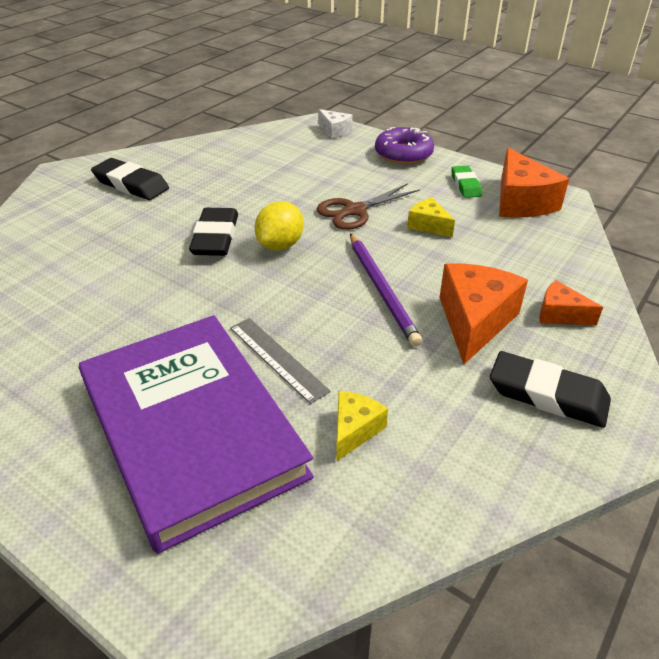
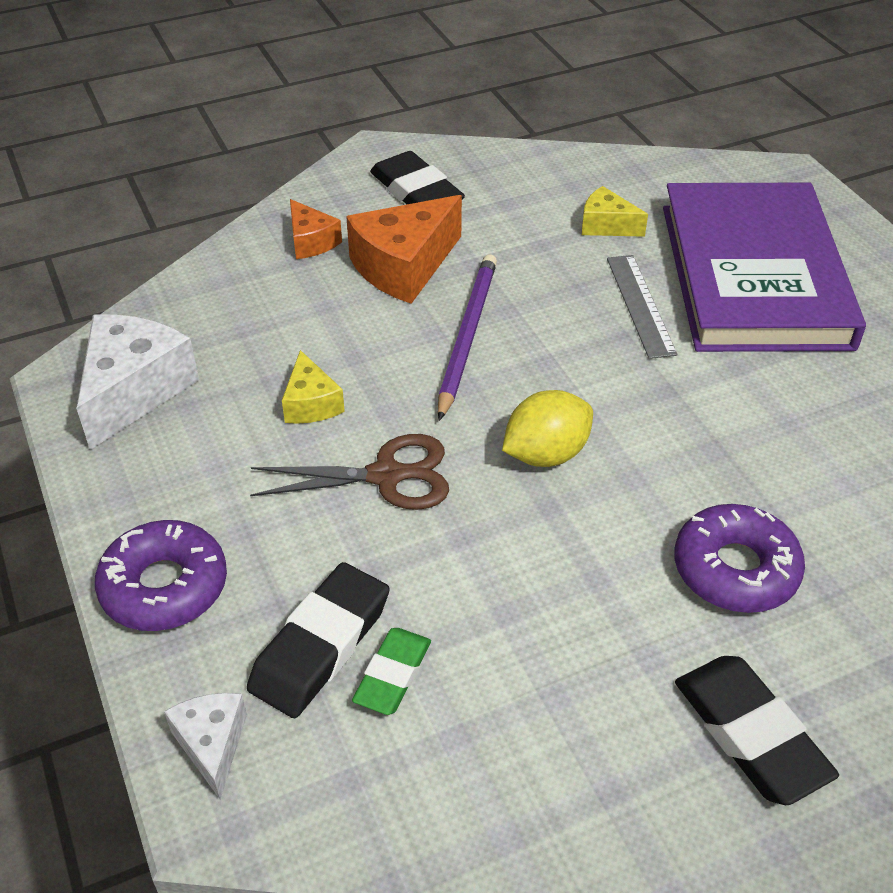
camera: 150 degrees left, 5 degrees up
(152, 230) = (735, 569): none -> purple donut
(215, 237) = (635, 509): black eraser -> black eraser (320, 645)
(354, 430) = (606, 225): yellow cheese -> yellow cheese turned 60 degrees clockwise
(465, 185) = (163, 457): green eraser -> green eraser (393, 675)
(521, 201) = (134, 391): orange cheese -> white cheese

